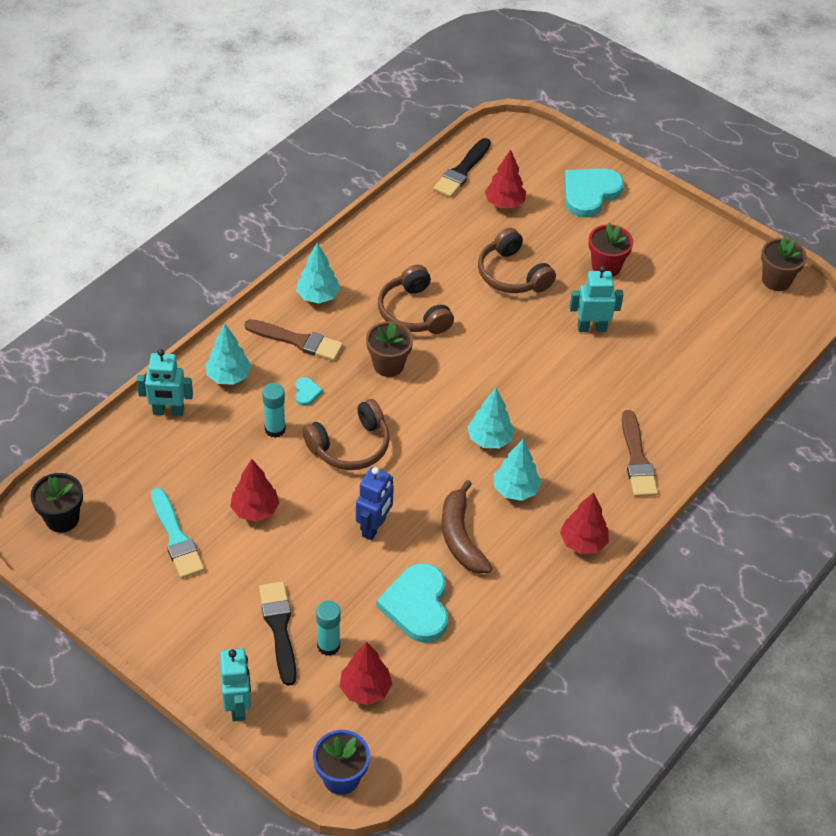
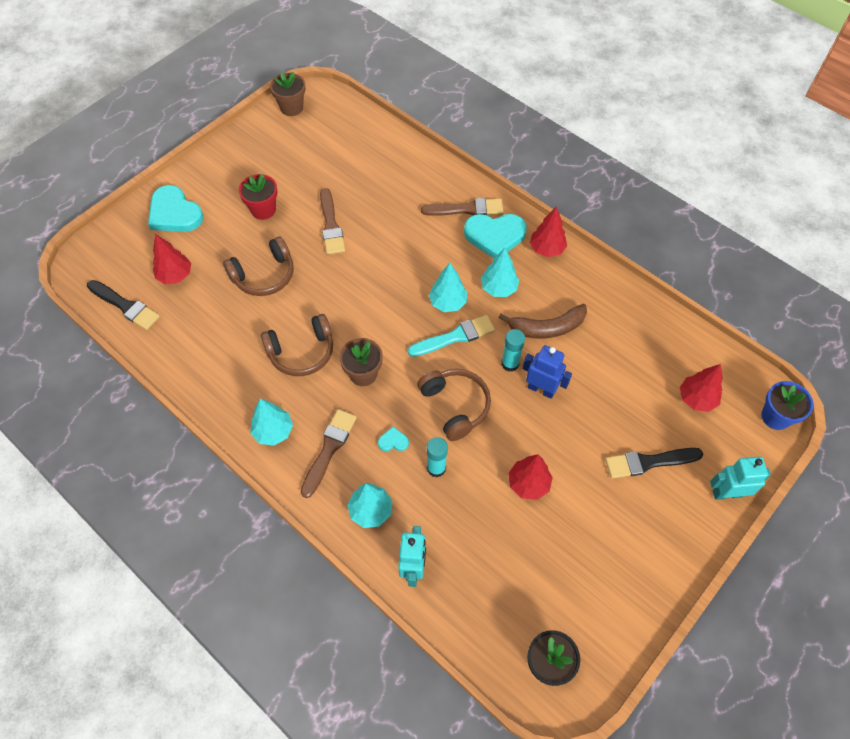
camera: 85 degrees left, 10 degrees up
(176, 537) = (563, 551): turquoise brush -> turquoise brush (455, 337)
(328, 646) = (660, 425): turquoise glue stick -> turquoise glue stick (510, 363)
(417, 605) = (615, 360): turquoise heart -> turquoise heart (495, 236)
(591, 328) = (331, 225): turquoise robot -> brown brush

